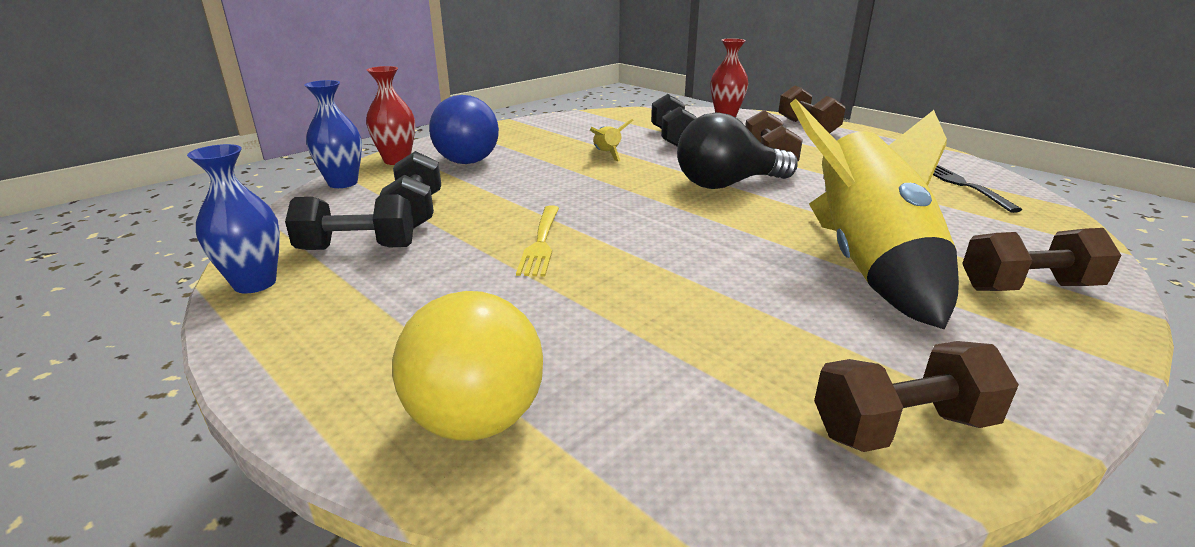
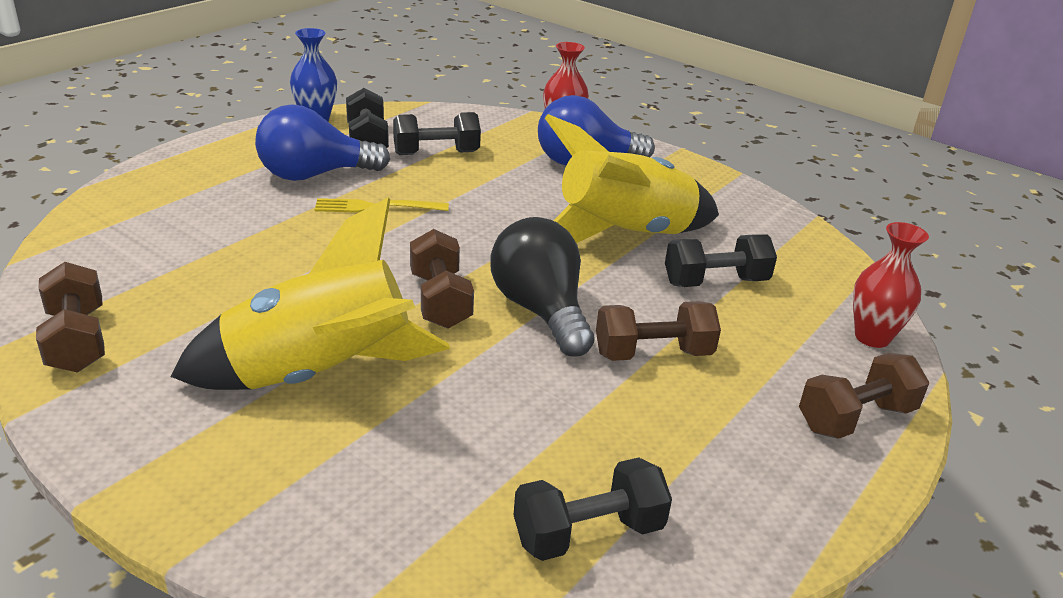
camera: 80 degrees right, 5 degrees up
(343, 183) = (497, 118): blue vase -> none
(443, 279) = (314, 175): none -> blue light bulb
(477, 398) = (166, 198): yellow light bulb -> none
(607, 154) = (624, 235): yellow rocket -> yellow rocket, size x2.49
(964, 186) = (588, 533): black fork -> black dumbbell
(1028, 287) = (254, 479): brown dumbbell -> brown dumbbell (440, 300)

